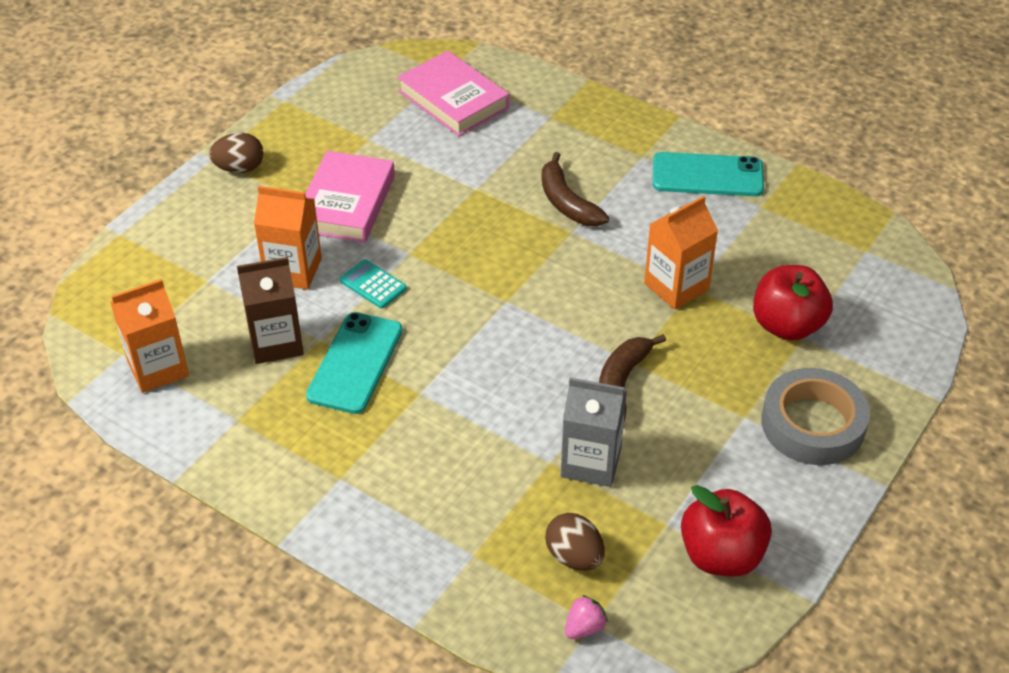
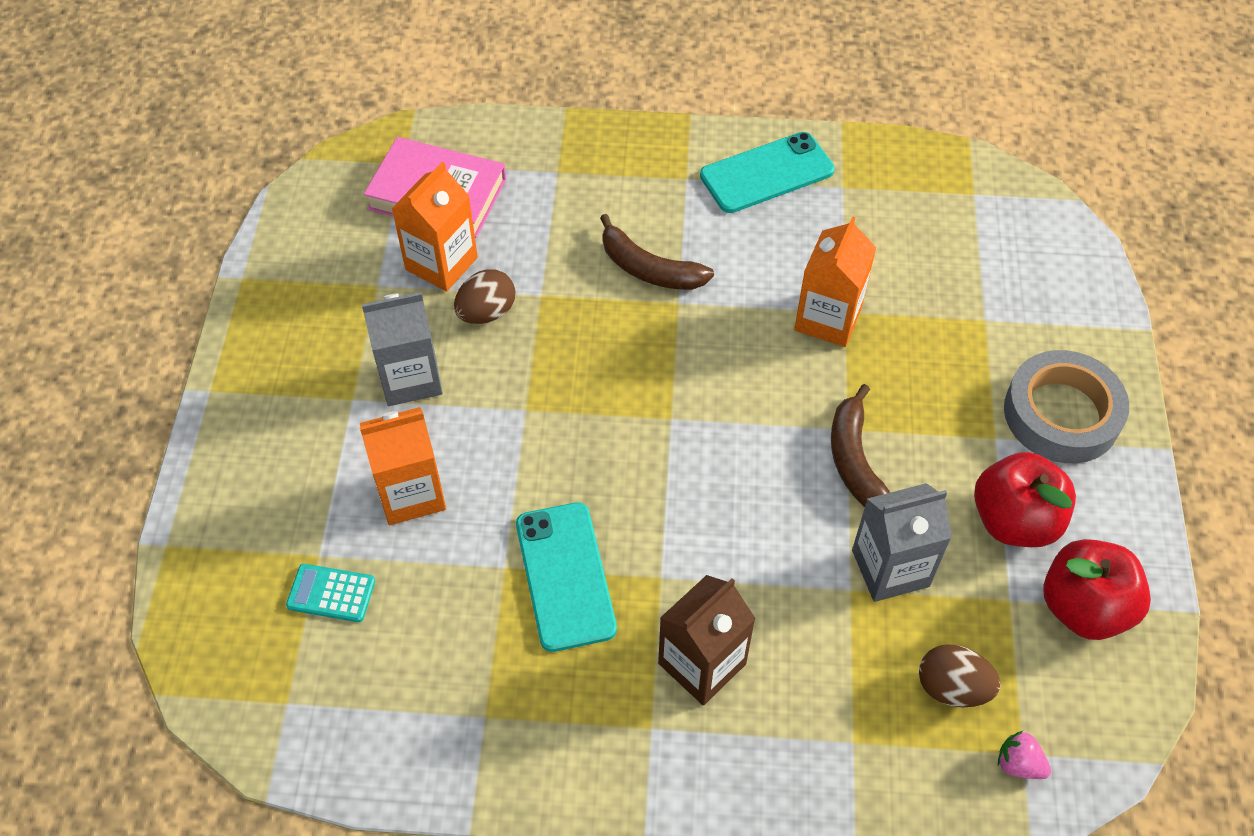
camera: 30 degrees left, 10 degrees up
(158, 368) = (344, 699): orange carton -> orange carton (441, 263)
(239, 168) = (251, 390): brown egg -> brown egg (486, 312)
(276, 342) = (458, 595): brown carton -> brown carton (702, 663)
(346, 203) = (410, 378): pink book -> grey carton
(373, 285) = (514, 468): turquoise calculator -> turquoise calculator (331, 593)
(584, 627) = (1018, 764): pink strawberry -> pink strawberry turned 75 degrees counterclockwise
(787, 325) = (962, 313): red apple -> red apple (1014, 520)

